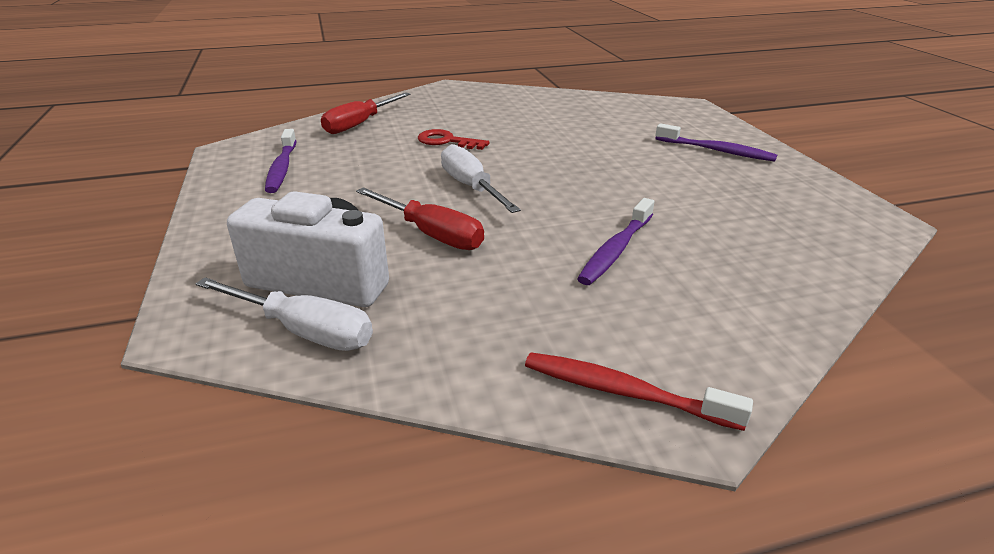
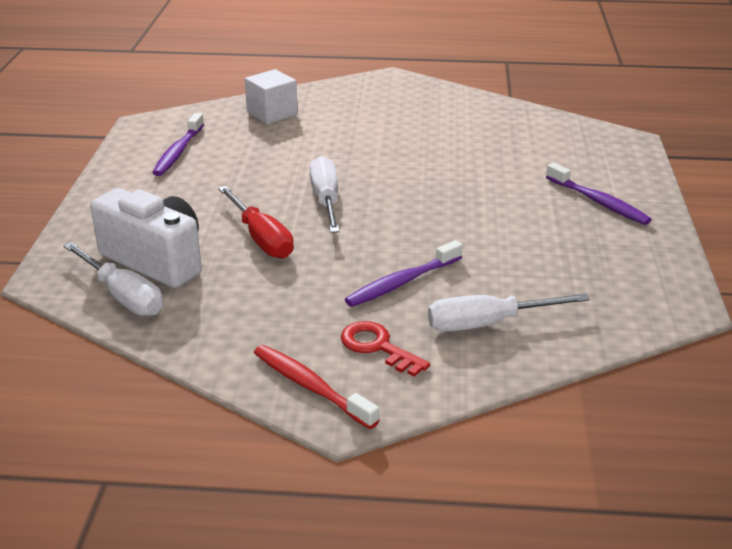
camera: 20 degrees right, 0 degrees up
(360, 124) = (272, 113): red screwdriver -> white cube
(447, 141) = (339, 146): red key -> red key (378, 347)
(738, 273) = (487, 324): none -> white screwdriver

